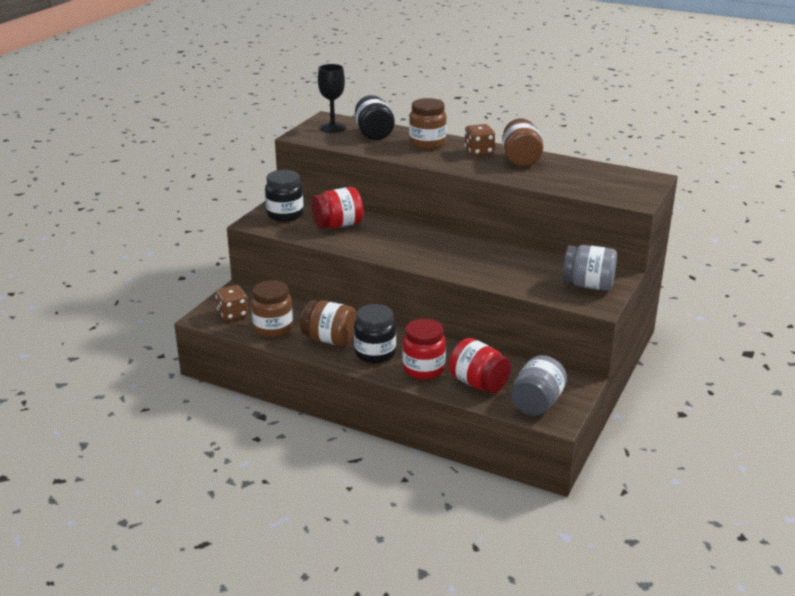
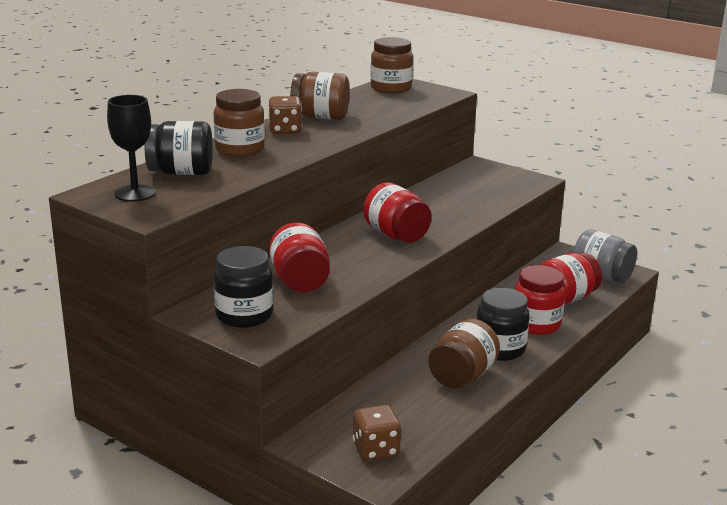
camera: 80 degrees left, 5 degrees down
(273, 328) = (424, 417): brown jar -> brown jar (391, 88)
(431, 250) = (396, 235): none -> red jar
(588, 285) = (495, 178): grey jar -> none

